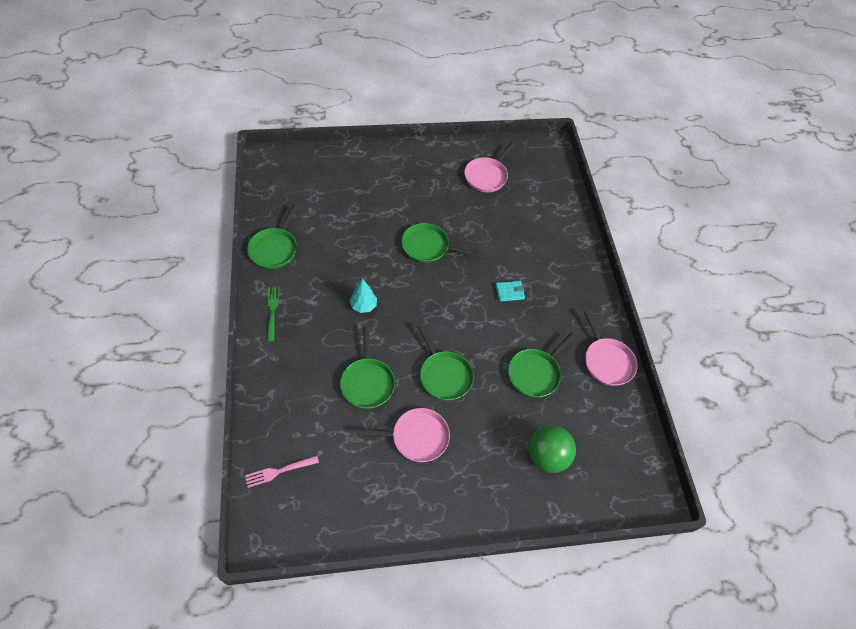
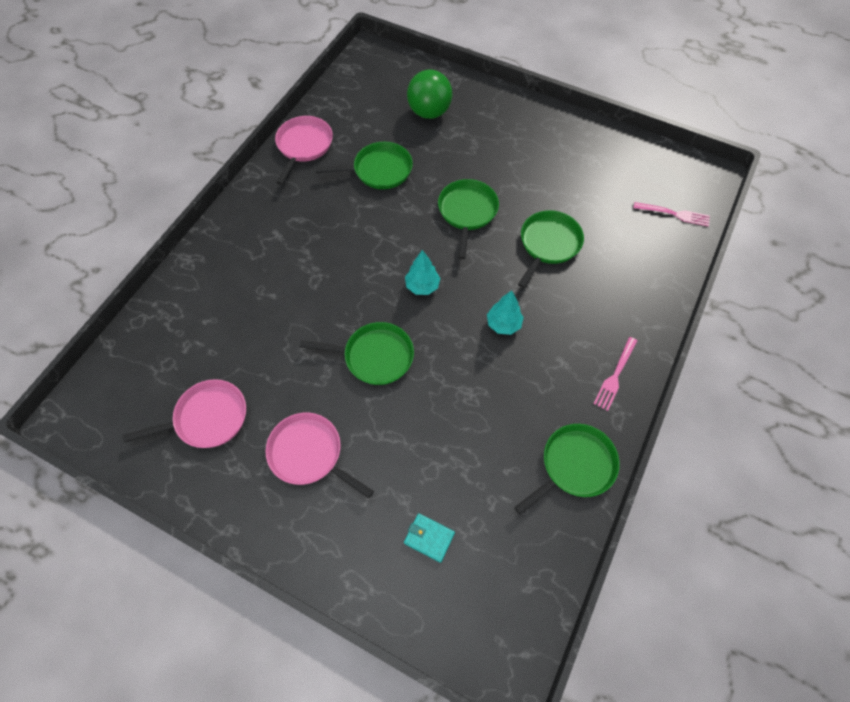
camera: 140 degrees left, 5 degrees up
(272, 311) = (615, 375): green fork -> pink fork
(417, 437) = (530, 178): pink pan -> pink pan (309, 453)
(427, 247) = (375, 356): green pan -> green pan turned 45 degrees counterclockwise
(433, 302) = (422, 286): none -> turquoise tree
(509, 292) = (330, 252): turquoise wallet -> turquoise wallet (429, 538)

